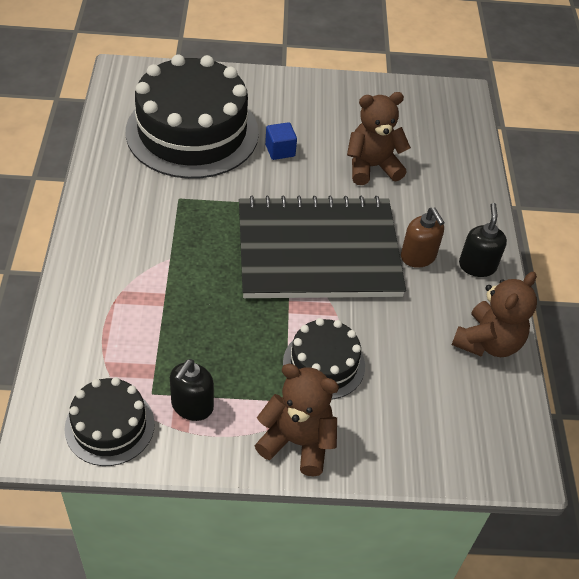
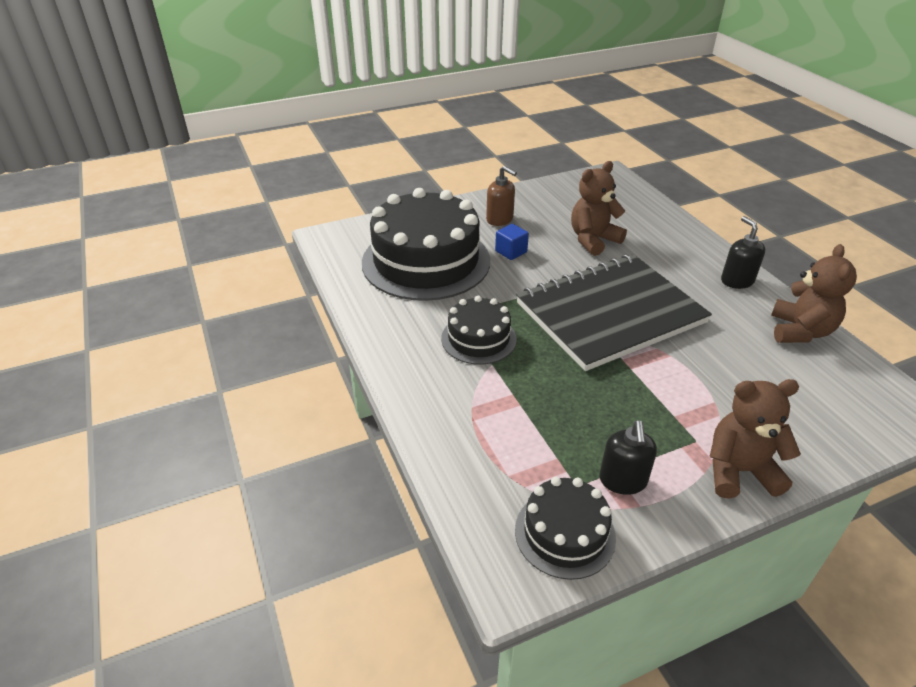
camera: 20 degrees left, 10 degrees down
(324, 364) = (698, 398): black cake -> black cake (478, 338)
(418, 257) = (689, 290): brown soap dispenser -> brown soap dispenser (500, 219)

